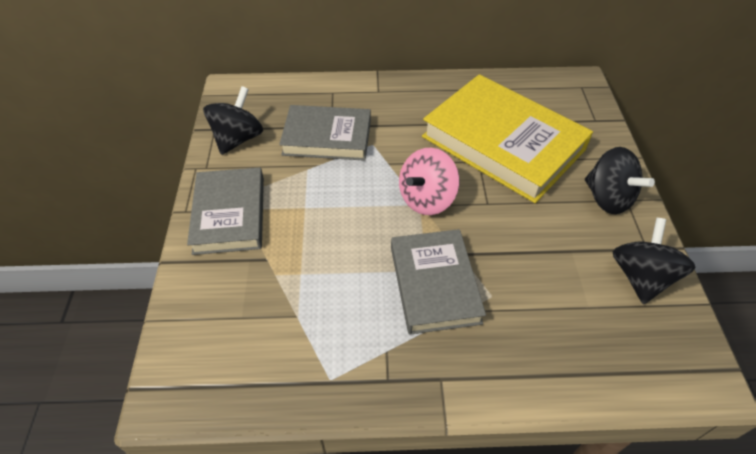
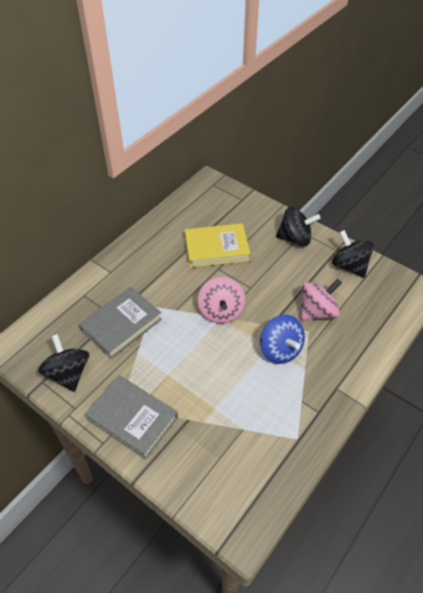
camera: 50 degrees left, 0 degrees up
(434, 284) = (280, 350): grey book -> blue spinning top
(502, 143) = (216, 248): yellow book -> yellow book, size x0.62
(530, 287) = (317, 311): none -> pink spinning top

